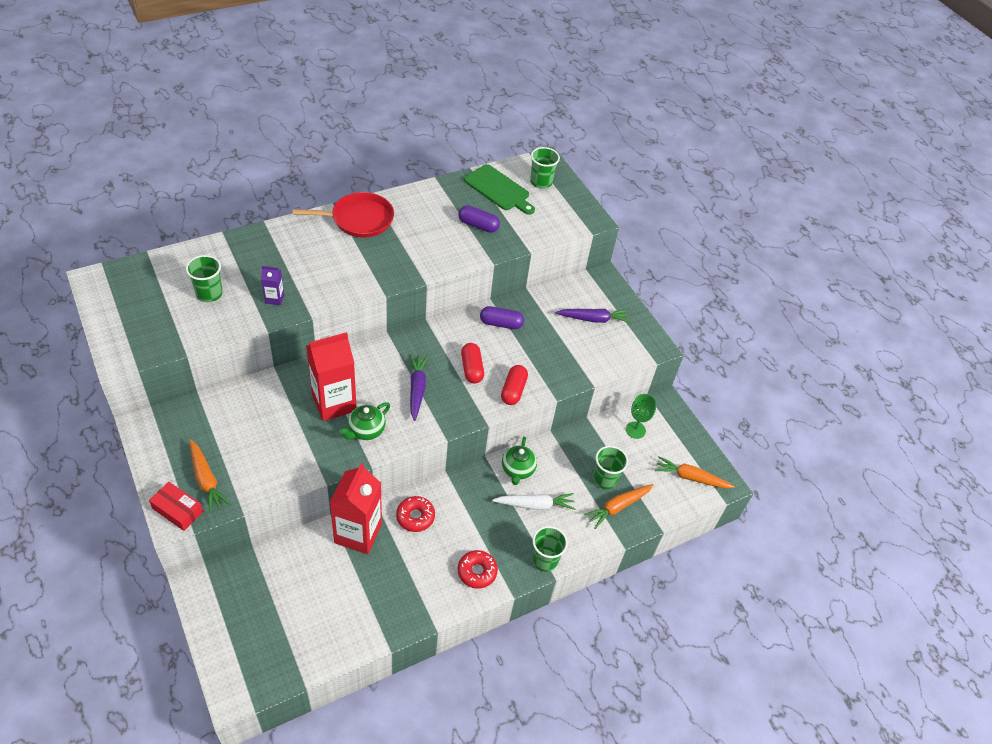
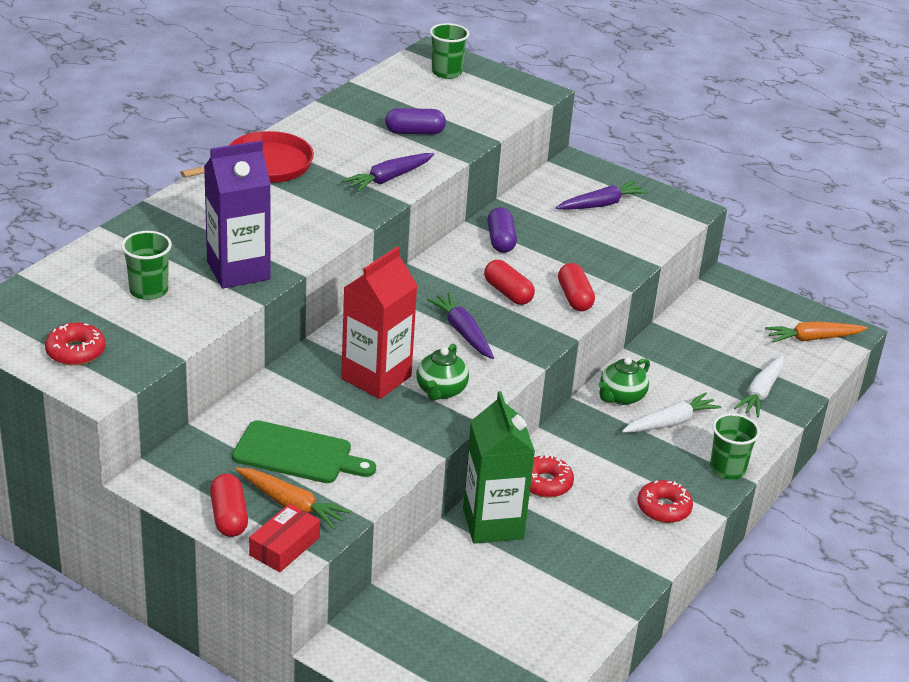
camera: 25 degrees left, 15 degrees down
(130, 324) = (76, 351): none -> red donut
(164, 472) = (229, 517): none -> red capsule
(178, 510) = (284, 546): red box -> red box turned 60 degrees counterclockwise
(274, 298) = (238, 271): purple carton -> purple carton, size x2.22
(358, 533) = (493, 524): red carton -> green carton
(429, 258) = (389, 178): none -> purple carrot
(499, 189) = (404, 92): green cutting board -> green cutting board (298, 454)
(501, 324) = (501, 240): purple capsule -> purple capsule turned 75 degrees counterclockwise
(517, 470) = (621, 397): green teapot -> green teapot turned 60 degrees clockwise
(605, 479) = (724, 371): green cup -> none
(618, 507) = (761, 392): orange carrot -> white carrot
(635, 430) = (716, 315): green goblet -> none

